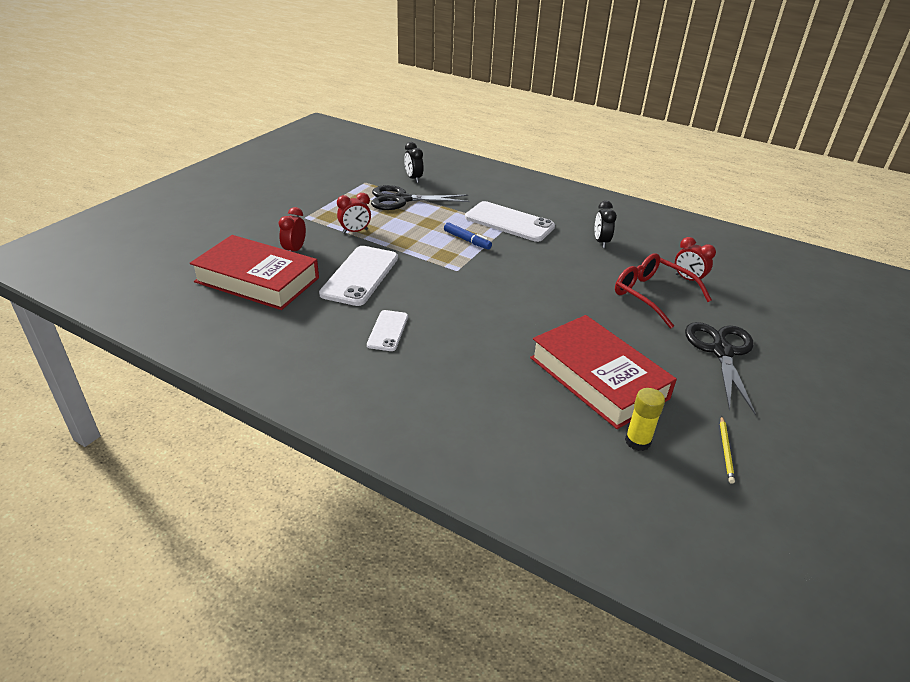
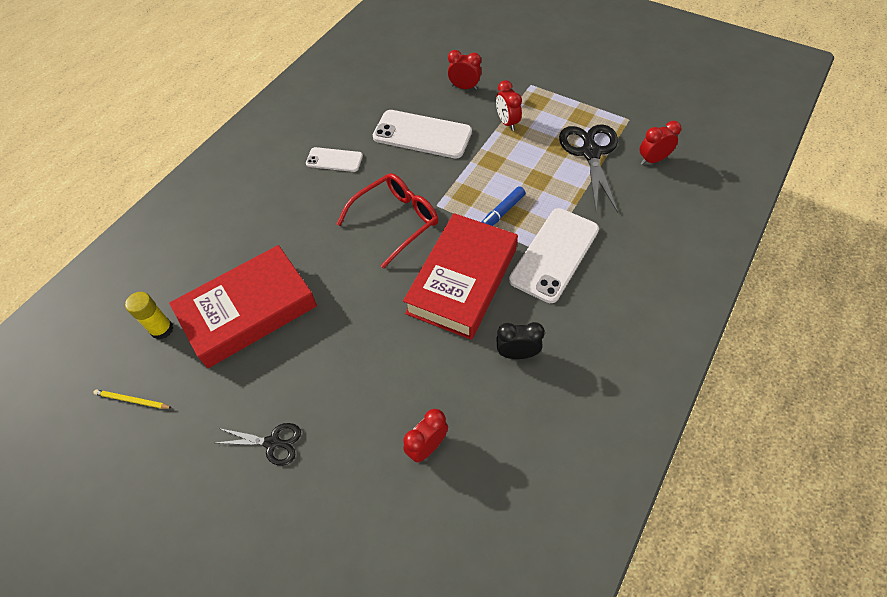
camera: 95 degrees right, 20 degrees up
(257, 280) = (413, 74): red book -> red book (462, 281)
(413, 179) = (653, 160): black clock -> red clock
(652, 295) = (388, 391): red glasses -> red glasses (396, 221)
(721, 352) = (272, 443): black scissors -> black scissors, size x0.55

